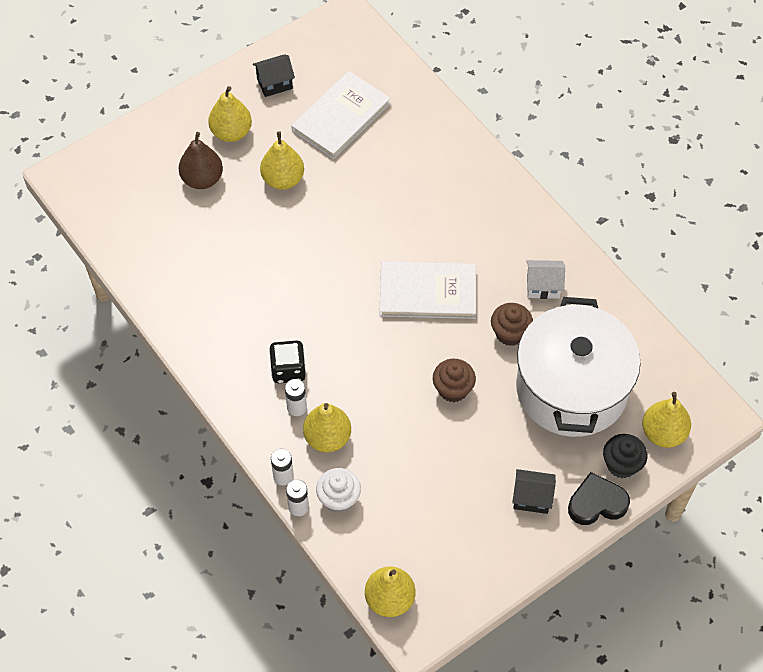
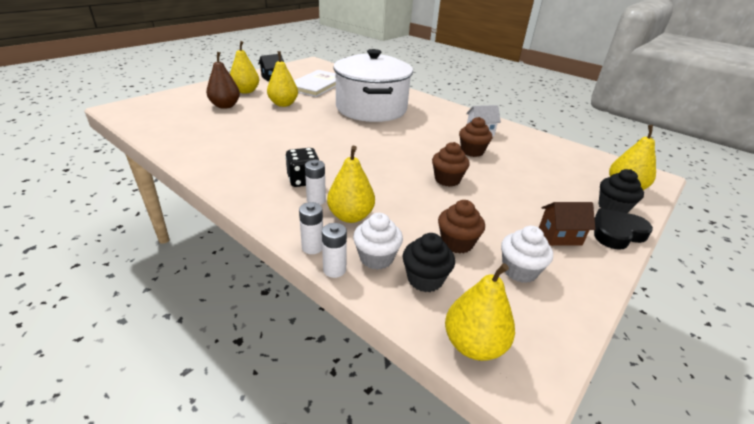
camera: 15 degrees left, 25 degrees down
(374, 530) = (425, 279): none -> black cupcake
(421, 491) = (457, 243): none -> brown cupcake
(427, 292) = (402, 138): white book -> none
(465, 535) = (519, 270): none -> white cupcake
(532, 498) = (560, 236): black house -> brown house
(571, 388) = (537, 172): white pot -> white pot (371, 108)

